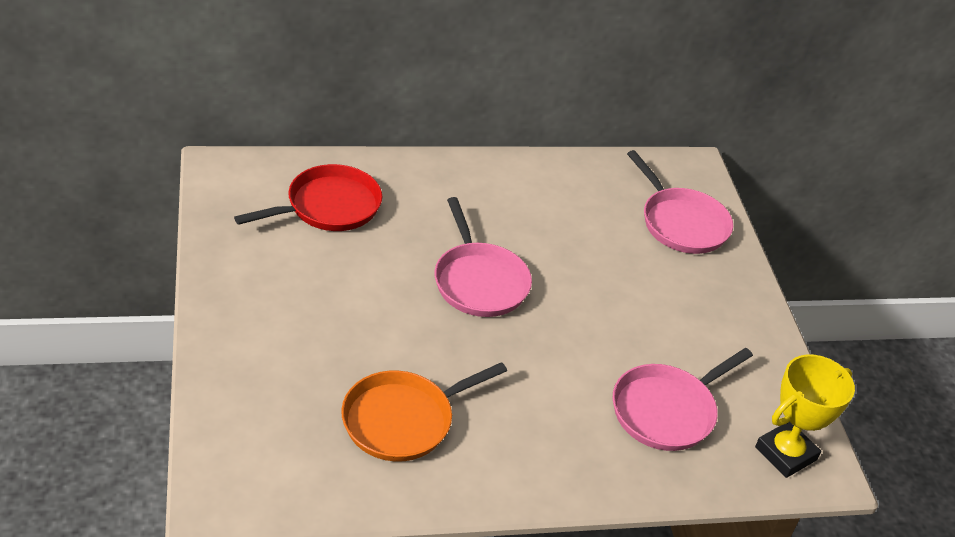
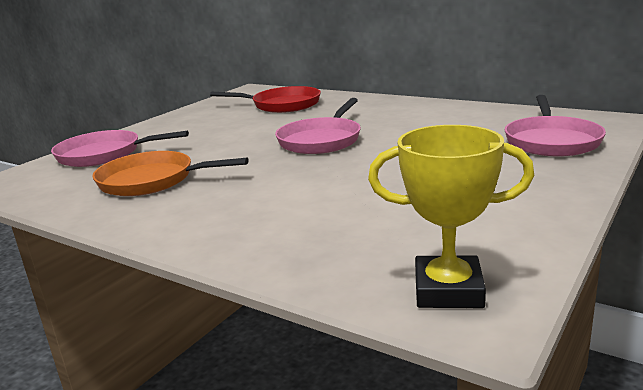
camera: 50 degrees right, 20 degrees down
(667, 411) = (359, 226): pink pan -> pink pan (104, 154)

